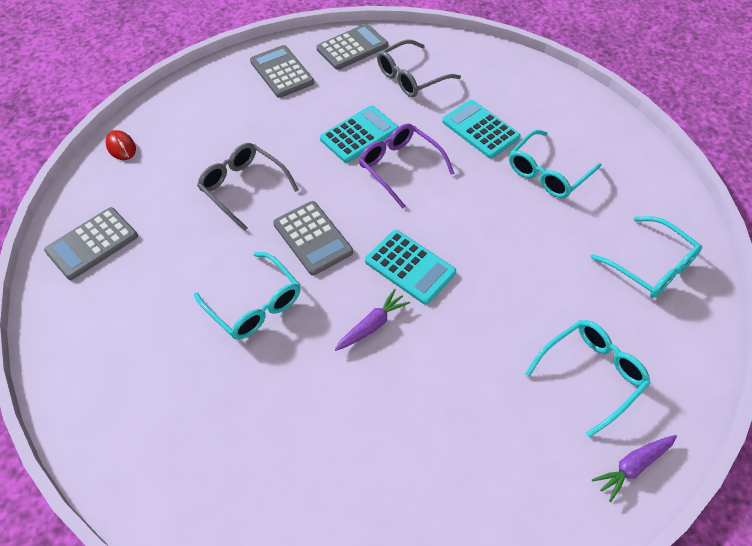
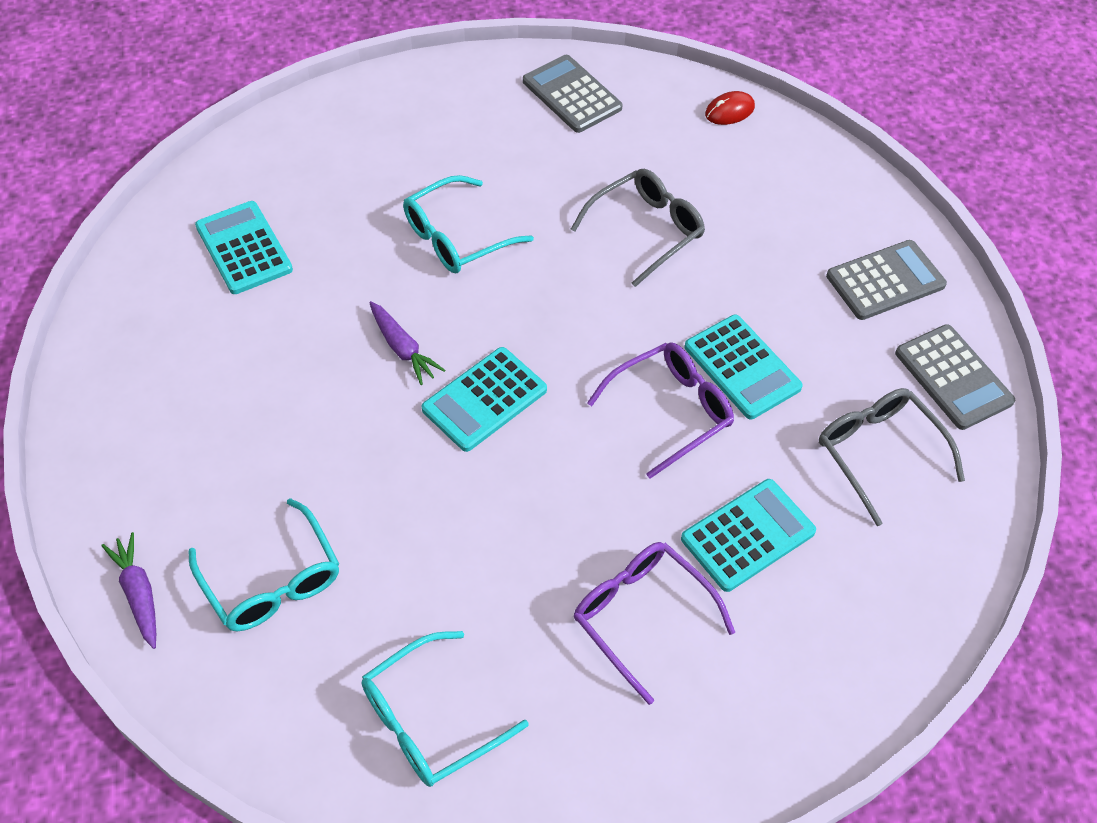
camera: 95 degrees right, 0 degrees up
(275, 473) = (244, 248): none -> turquoise calculator
(313, 238) = (550, 298): grey calculator -> none
(547, 173) = (640, 615): turquoise glasses -> purple glasses

